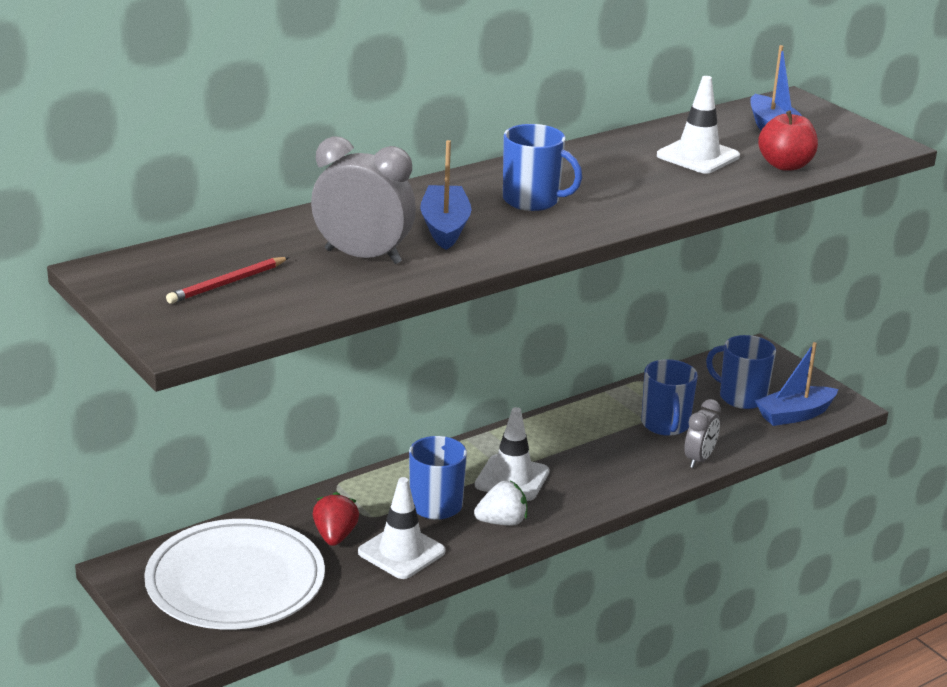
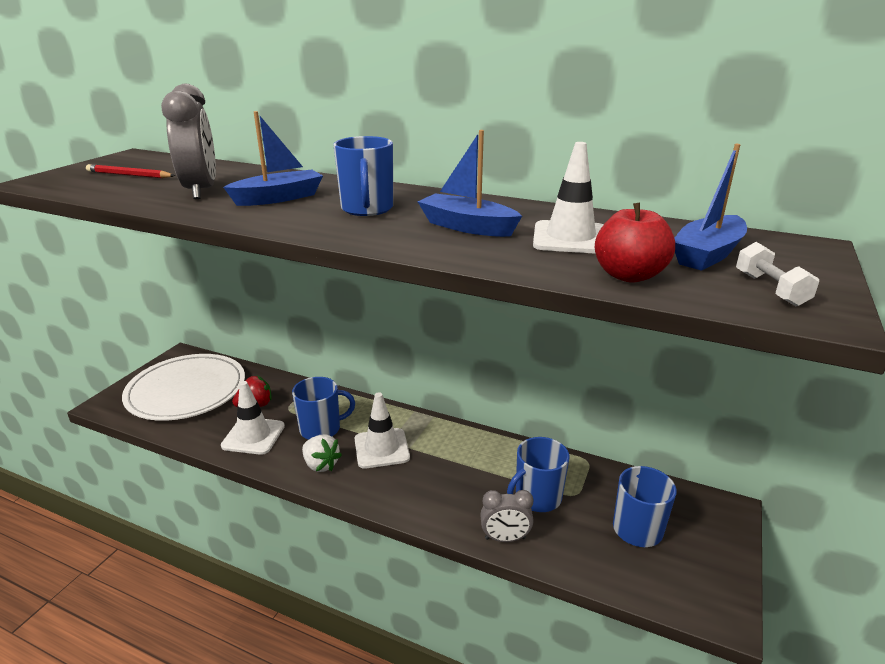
camera: 60 degrees right, 0 degrees up
(794, 415) = (654, 578): blue boat -> blue boat (467, 227)
(844, 140) = (770, 289): none -> white dumbbell

